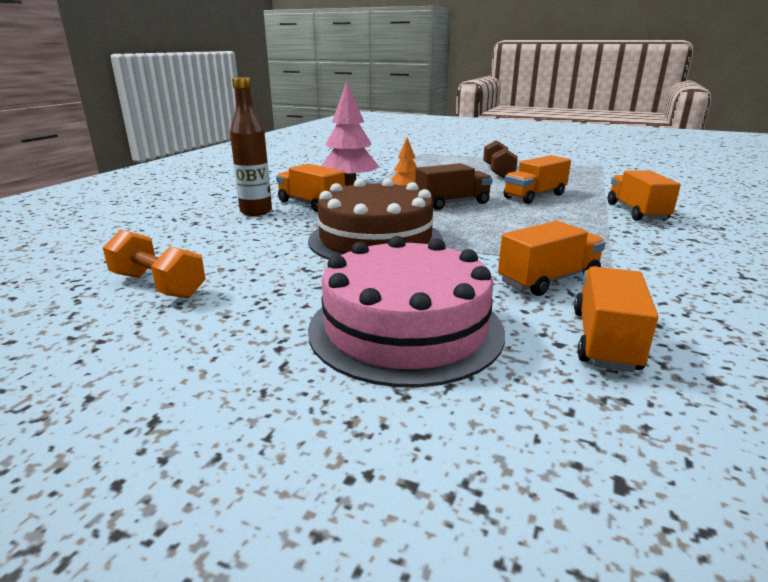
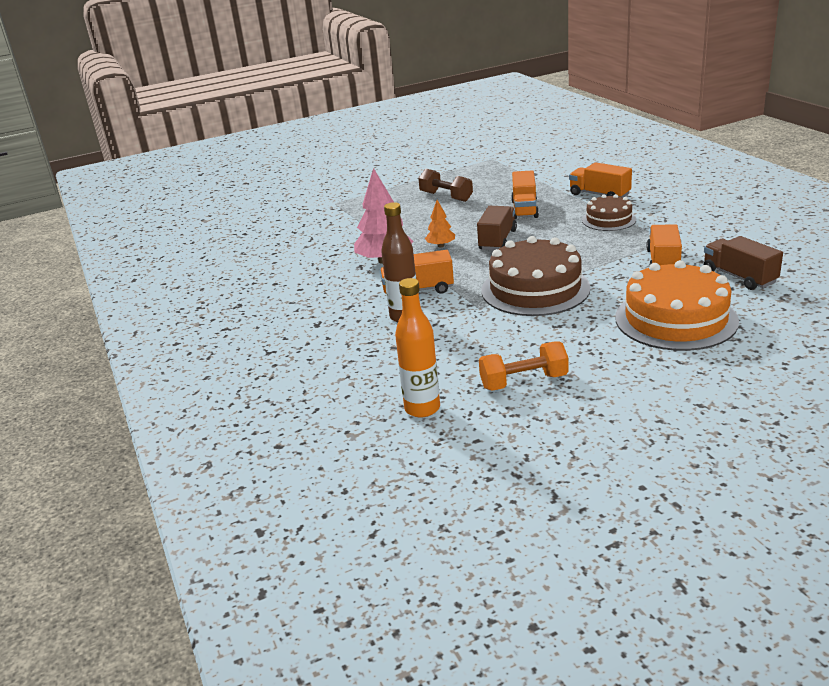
camera: 45 degrees left, 5 degrees up
(77, 259) = (422, 408): none -> orange bottle
(405, 328) = (675, 319): pink cake -> orange cake
(591, 229) = (609, 220): none -> brown cake
(605, 340) = (739, 277): orange truck -> brown truck

